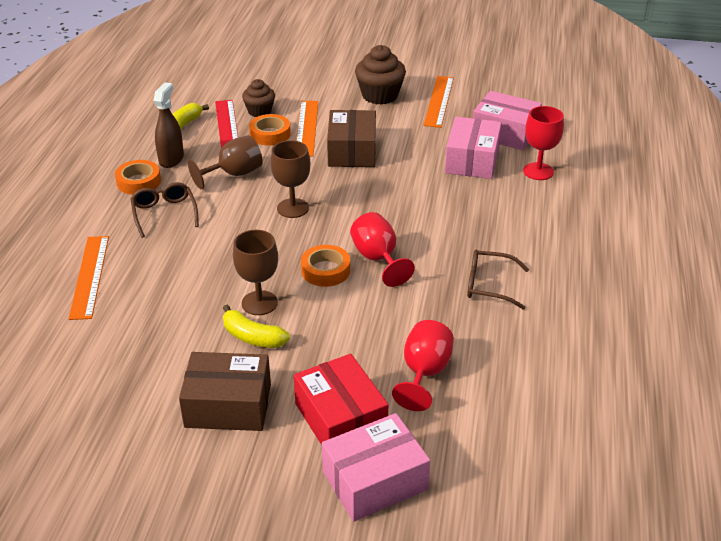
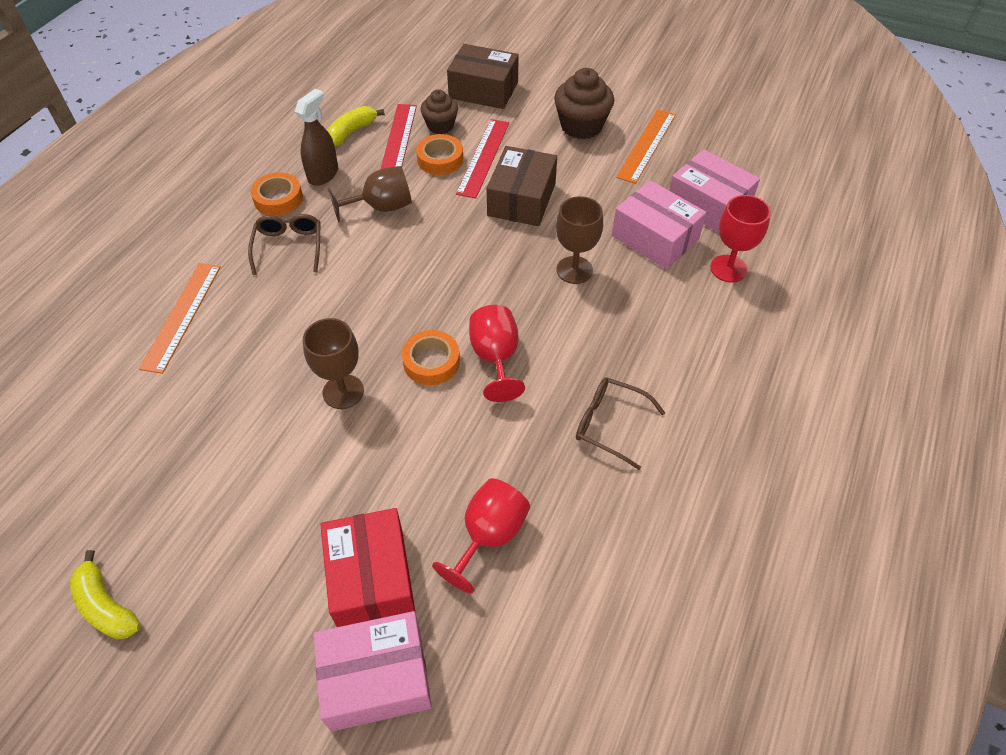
camera: 15 degrees right, 15 degrees up
(228, 405) = (257, 527): brown box -> brown box (483, 90)
(252, 337) = (318, 438): yellow banana -> yellow banana (106, 606)
(293, 208) = (427, 267): brown goblet -> brown goblet (574, 270)
(307, 128) = (483, 157): orange ruler -> red ruler
(472, 160) = (655, 238): pink box -> pink box turned 75 degrees counterclockwise

